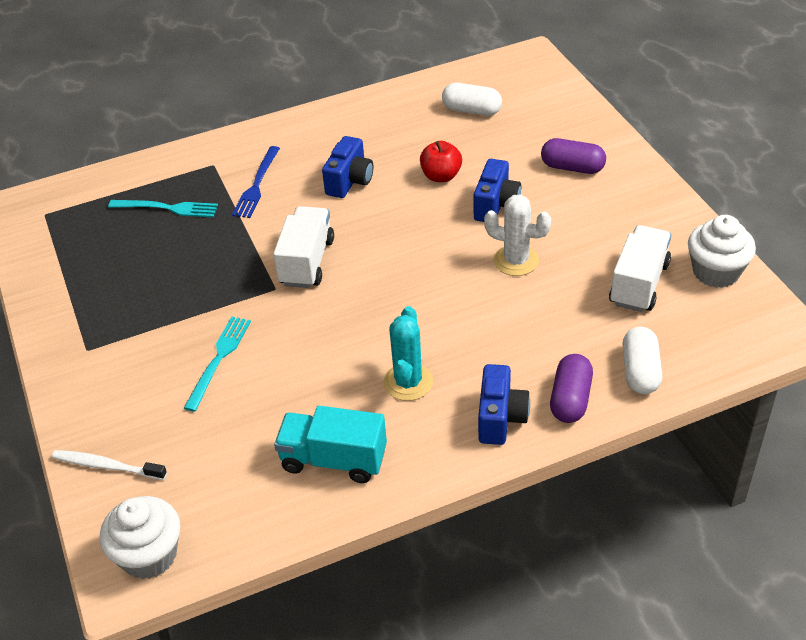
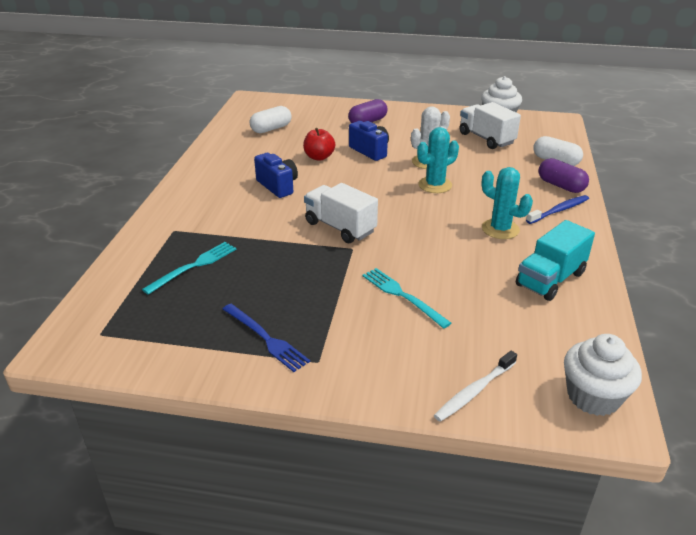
camera: 60 degrees left, 10 degrees down
(257, 185) = (227, 220): blue fork -> blue fork (265, 338)
(463, 290) = (435, 185): none -> turquoise cactus
(500, 418) = (559, 210): blue camera -> blue toothbrush

